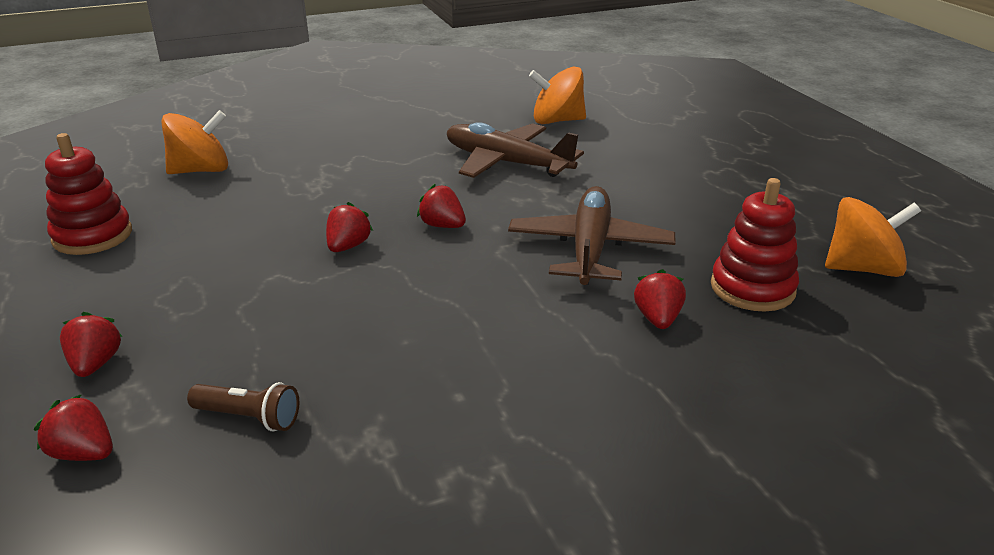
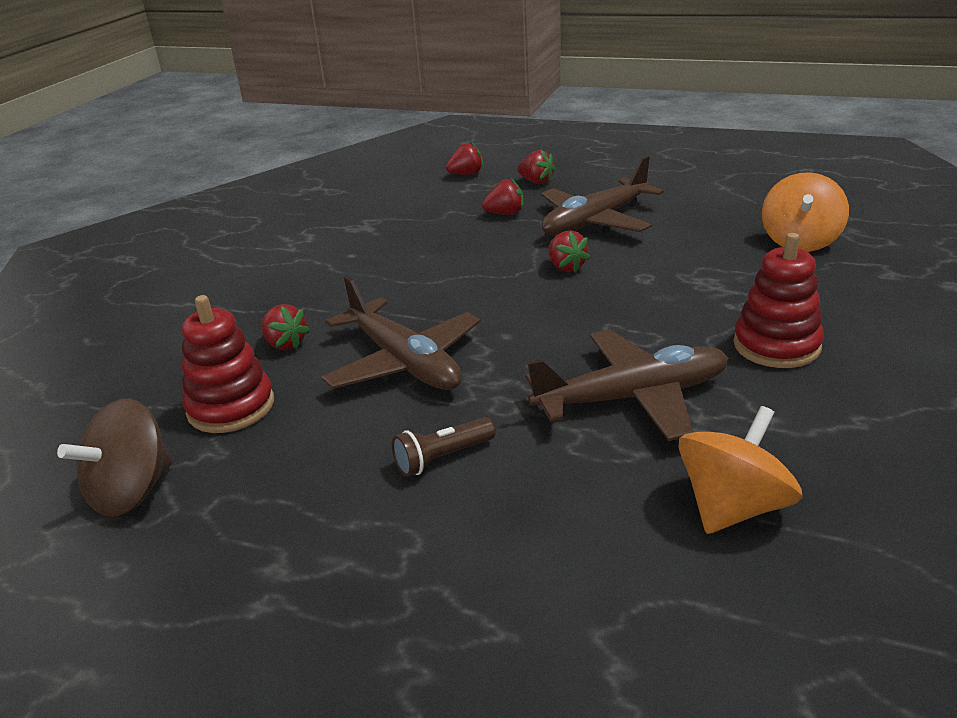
camera: 135 degrees right, 0 degrees up
(92, 236) = (707, 193): red stacking toy -> red stacking toy (776, 346)
(220, 270) = (595, 222): none -> brown plane
(249, 418) = (429, 206): brown flashlight -> brown flashlight (442, 458)
(442, 226) = (543, 312): red strawberry -> red strawberry (505, 214)
(862, 269) = (132, 492): orange spinning top -> brown spinning top

